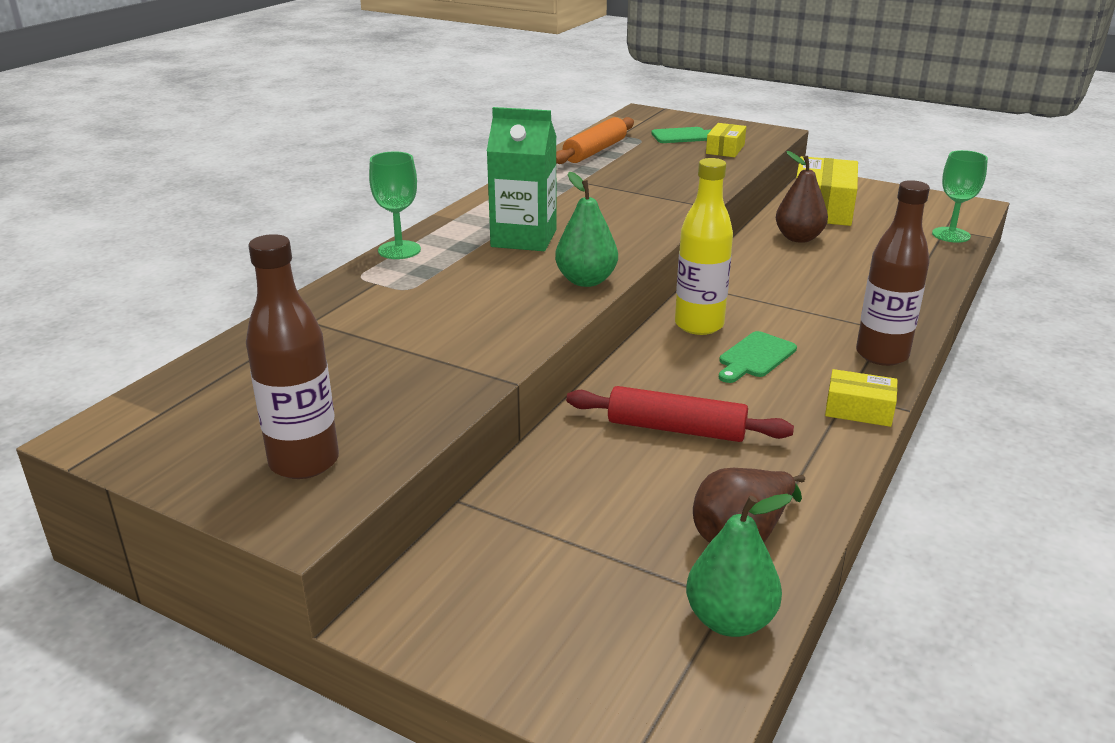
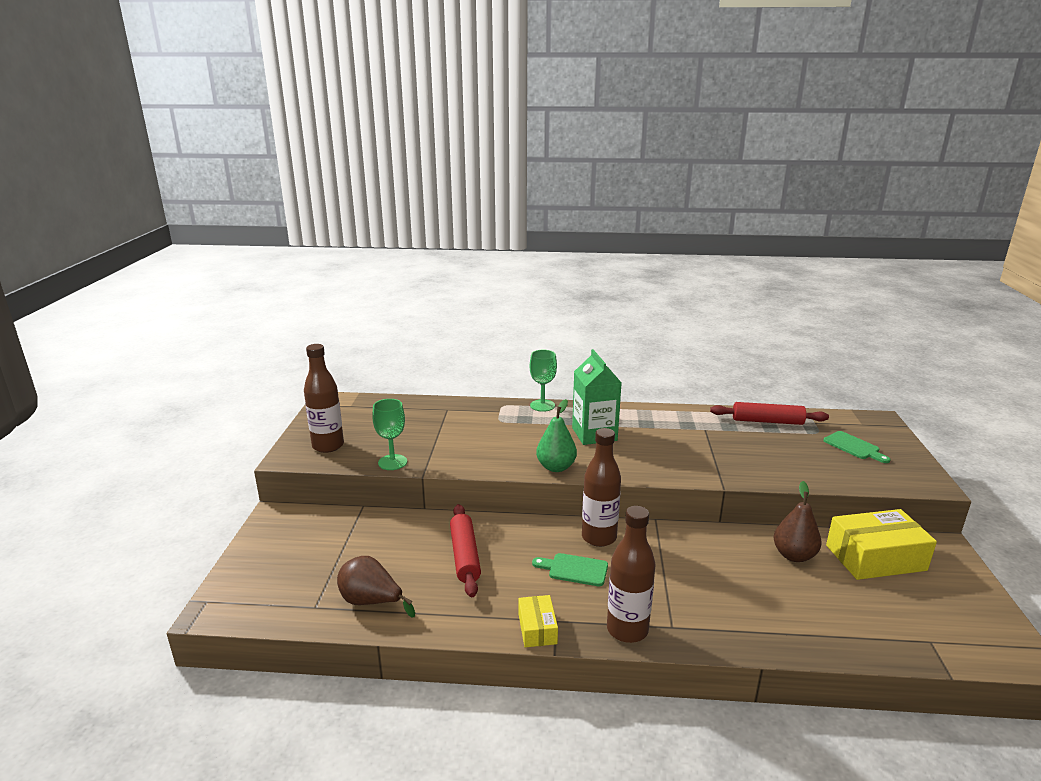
camera: 65 degrees right, 5 degrees down
(595, 151) = (767, 421): orange rolling pin -> red rolling pin
(699, 325) = (599, 537): yellow bottle -> brown bottle
(725, 149) = (852, 469): yellow box -> none
(730, 620) = (299, 611): green pear -> none
(951, 235) = (917, 647): green goblet -> green goblet (392, 462)

